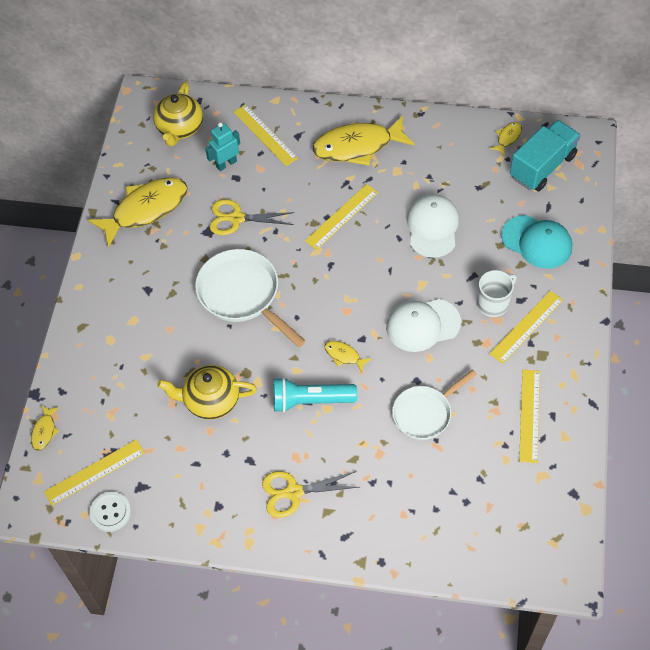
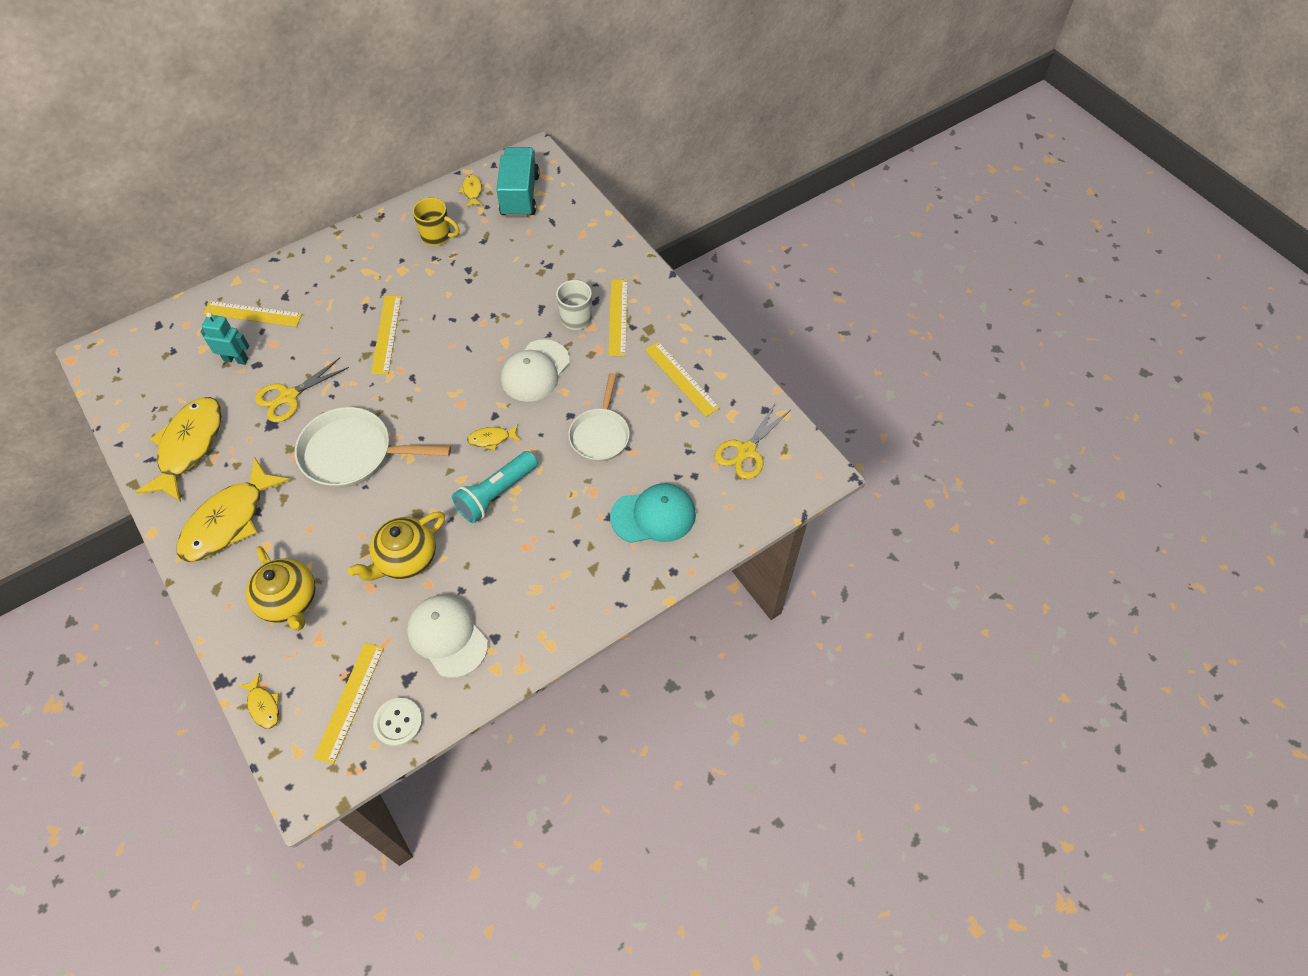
camera: 45 degrees left, 0 degrees up
(180, 128) = (160, 358): yellow teapot -> yellow teapot (289, 601)
(226, 164) = (236, 359): turquoise robot -> turquoise robot turned 90 degrees clockwise
(293, 492) = (550, 575): yellow scissors -> yellow scissors (746, 451)
(357, 146) = (349, 272): yellow fish -> yellow fish (229, 521)
(432, 227) = (473, 293): white cap -> white cap (447, 636)
(447, 159) = (437, 236): none -> yellow mug
(537, 242) = (567, 252): turquoise cap -> turquoise cap (653, 515)

